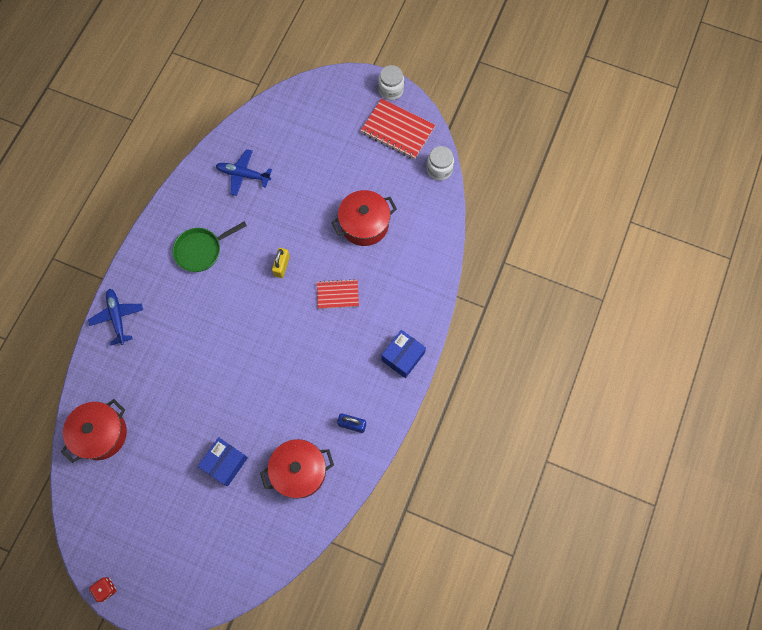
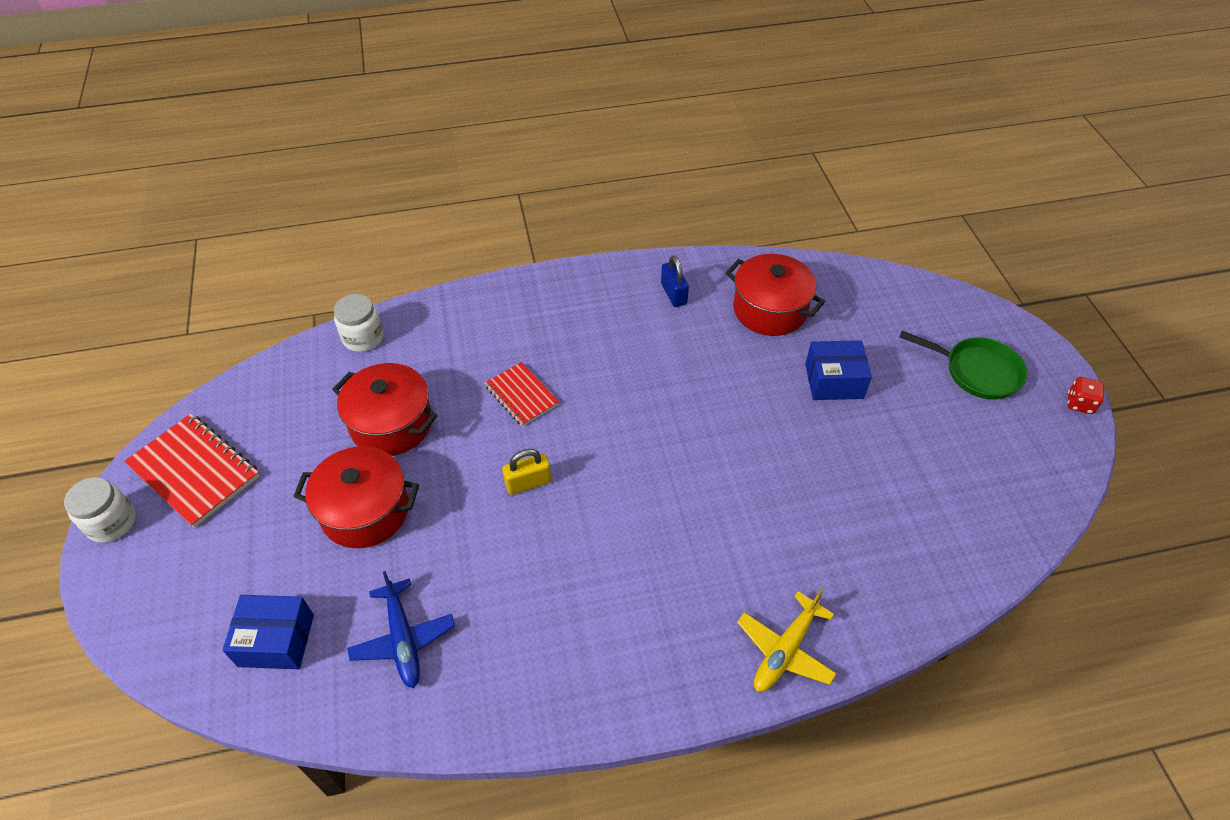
camera: 125 degrees left, 20 degrees down
(101, 434) = (948, 540): red pot -> red pot (365, 511)
(117, 317) = (785, 650): blue plane -> yellow plane
(201, 250) = (583, 608): green pan -> green pan (977, 371)
(397, 130) = (194, 471): red notebook -> red notebook turned 45 degrees counterclockwise
(403, 356) = (552, 292): blue box -> blue box (276, 640)
(439, 169) = (244, 388): white jar -> white jar (363, 337)

